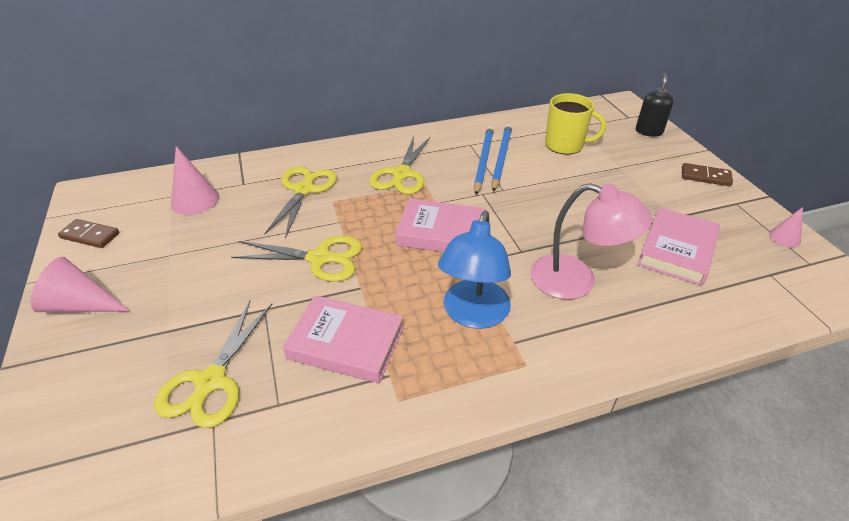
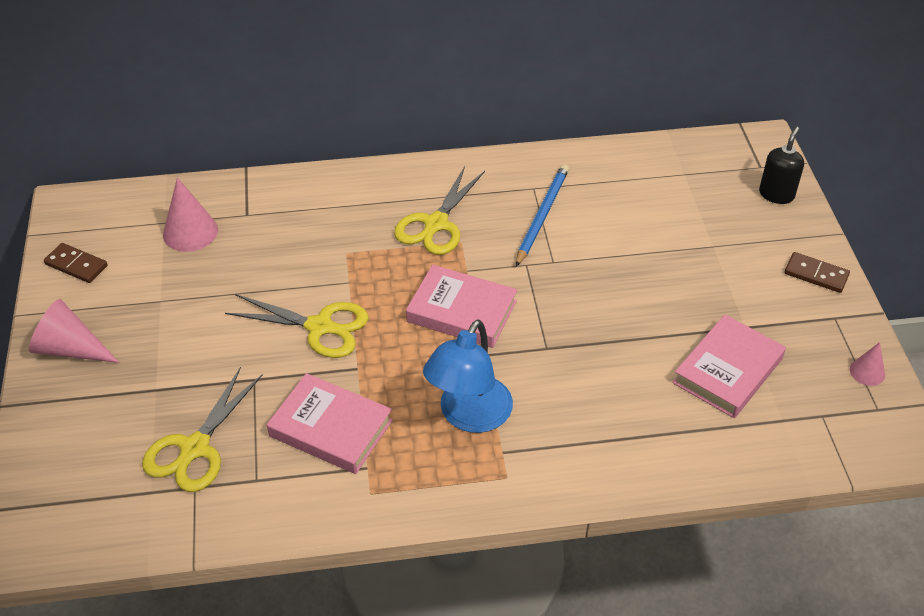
camera: 10 degrees right, 5 degrees up
(304, 190) = (316, 232): yellow scissors -> none
(501, 158) = (566, 214): blue pencil -> none
(565, 145) = (655, 204): yellow mug -> none
(576, 281) = (595, 393): pink lamp -> none

